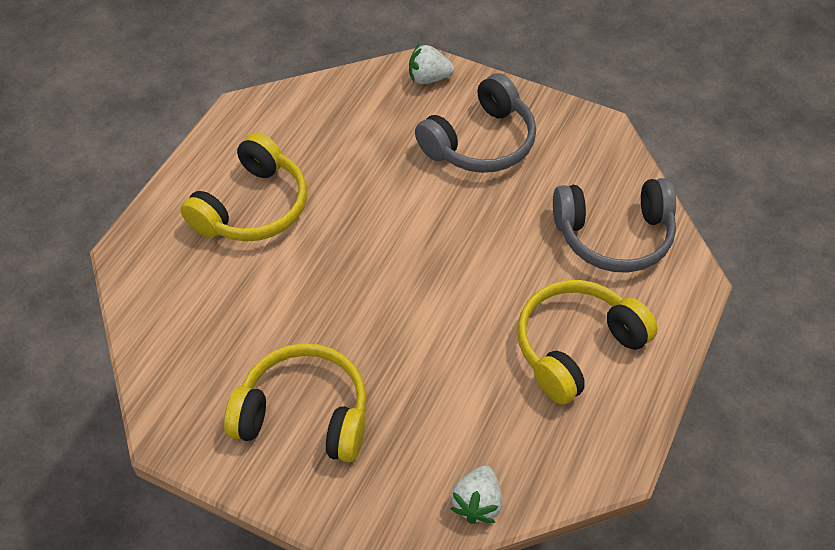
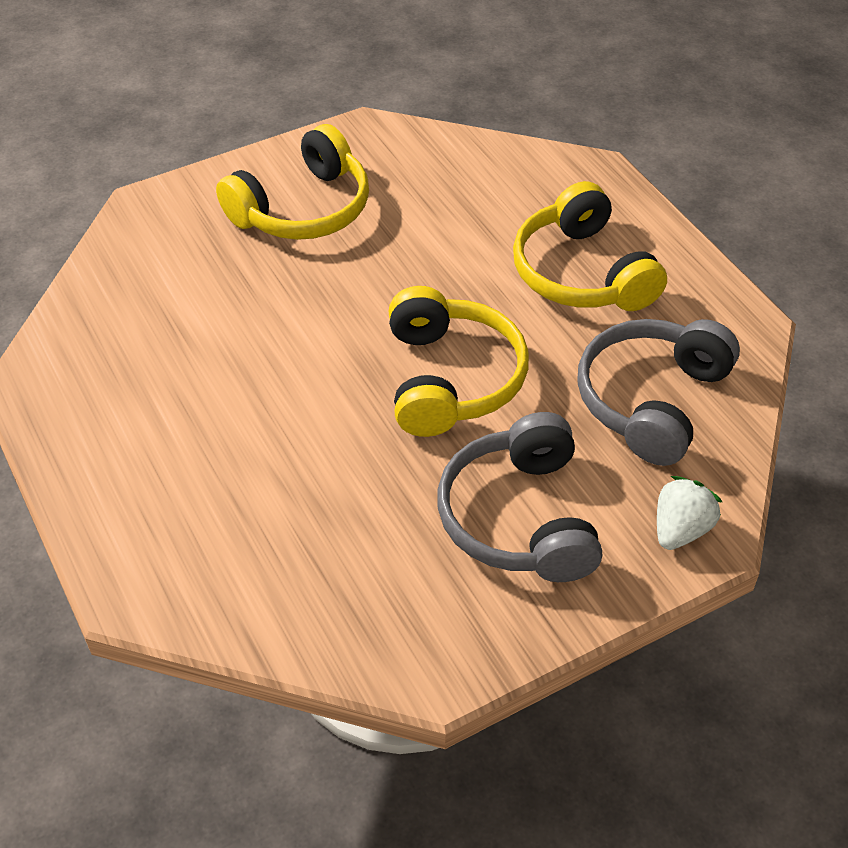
camera: 125 degrees right, 5 degrees down
(477, 503) = (106, 271): white strawberry -> none
(577, 347) = (165, 430): yellow headphones -> yellow headphones (450, 379)
(614, 235) = (261, 561): grey headphones -> grey headphones (652, 401)

